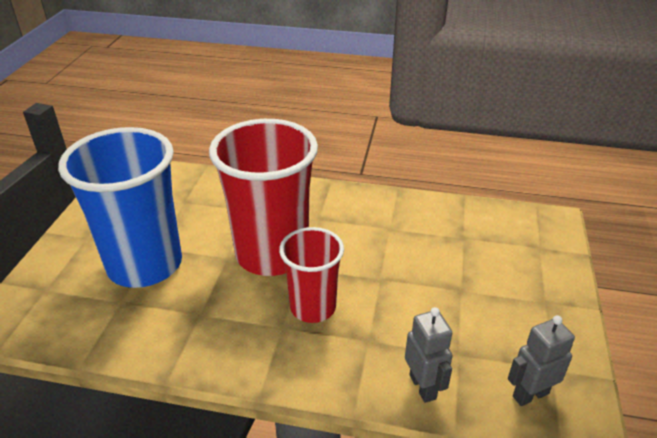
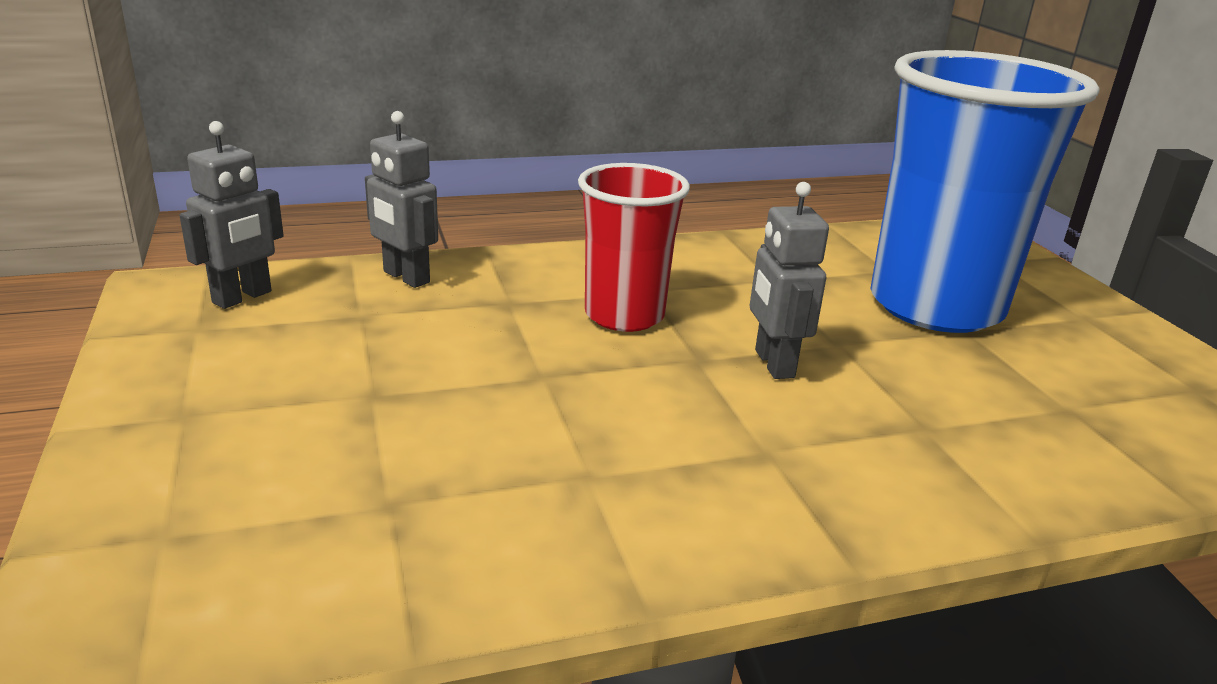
camera: 150 degrees right, 10 degrees down
(272, 254) = (773, 364): red cup -> grey robot

